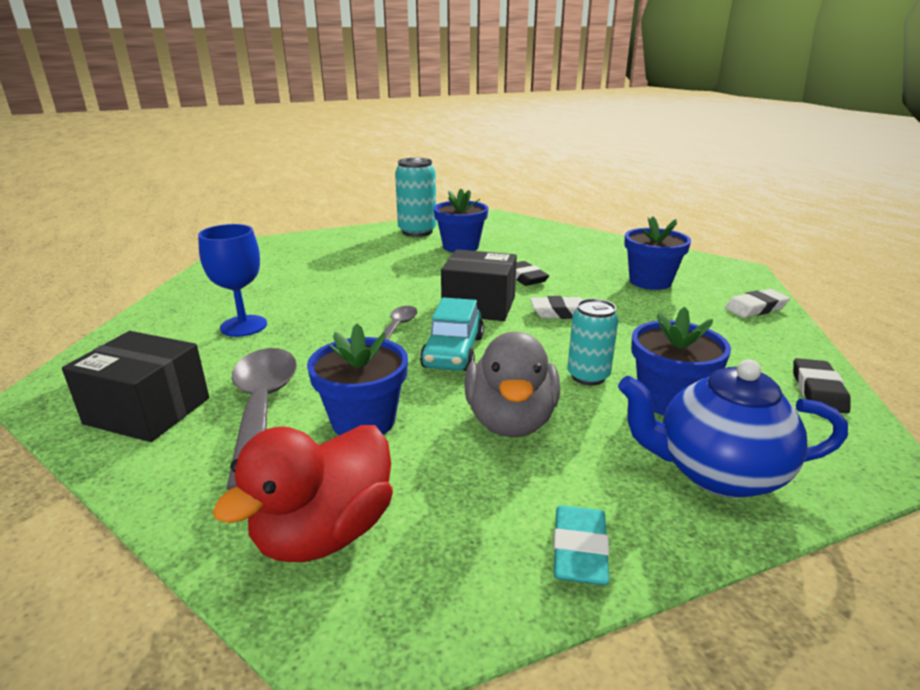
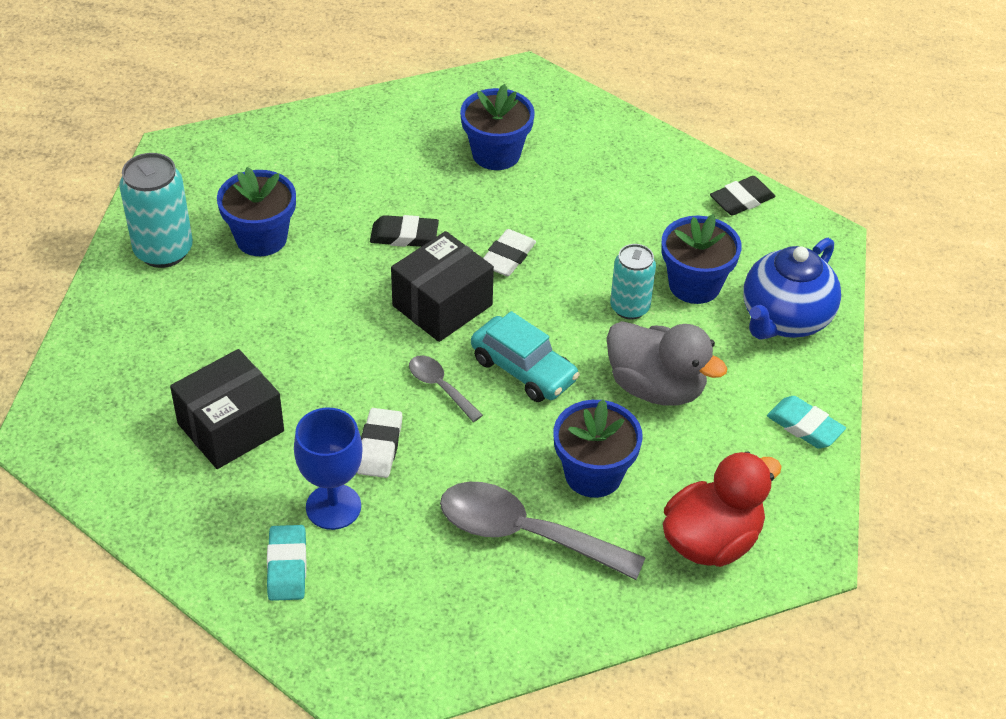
camera: 60 degrees left, 20 degrees up
(148, 411) = (469, 615): black box -> black box (230, 427)
(175, 327) = (287, 566): none -> turquoise eraser
(325, 532) = (711, 541): red duck -> red duck turned 105 degrees counterclockwise
(755, 308) = (606, 130): white eraser -> white eraser (379, 447)
(818, 390) = (742, 200): black eraser -> black eraser turned 75 degrees counterclockwise

